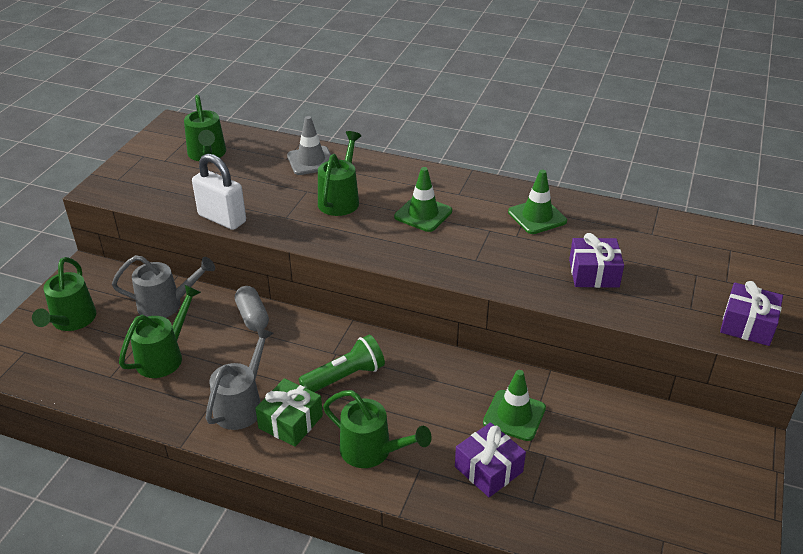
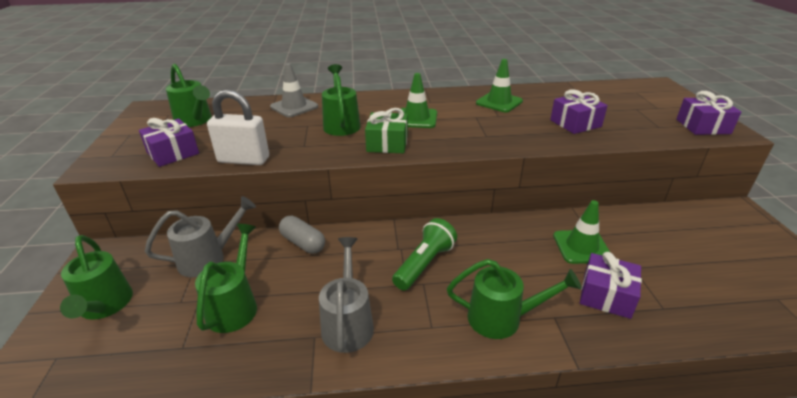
camera: 25 degrees left, 5 degrees down
(168, 191) = (173, 153): none -> purple gift
(290, 422) = (407, 321): green gift -> green gift (387, 143)

